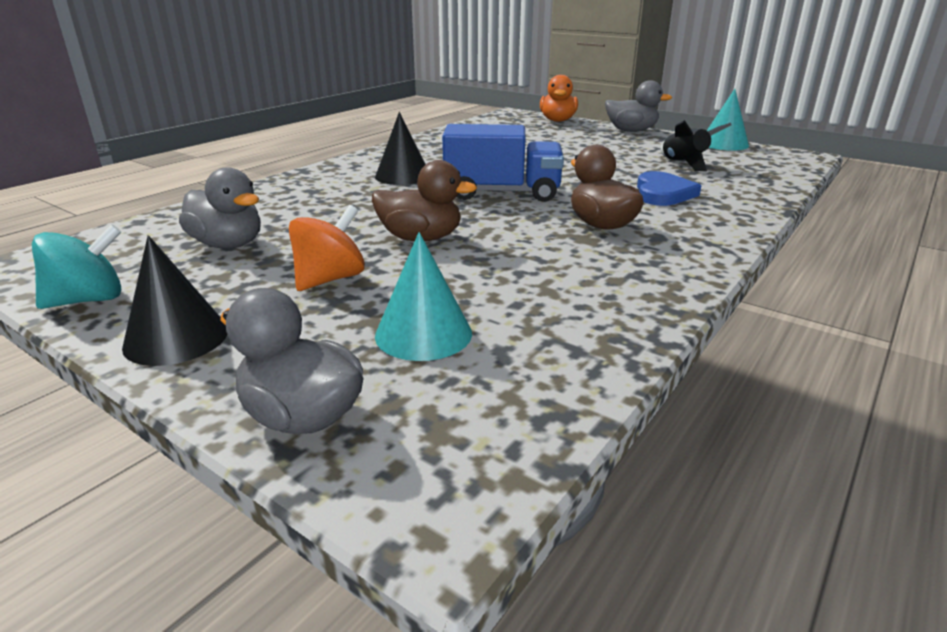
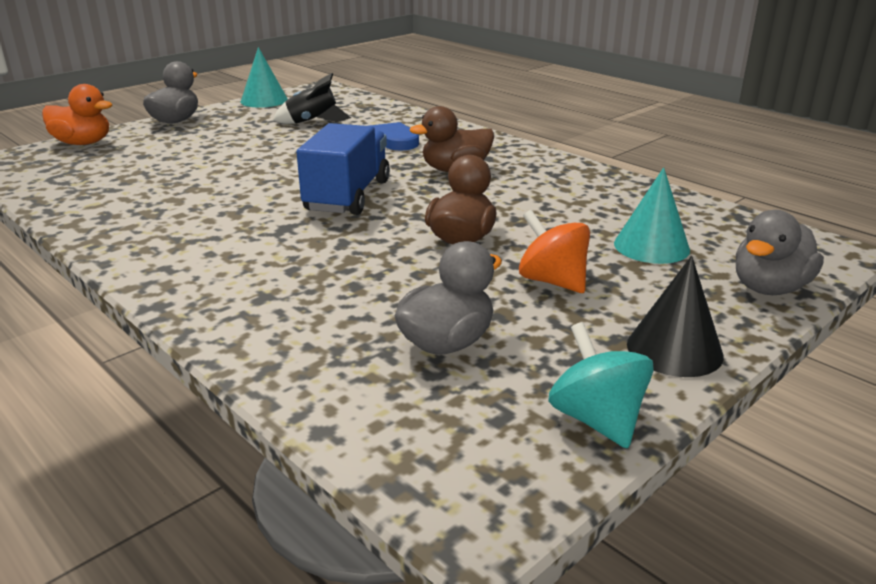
camera: 80 degrees left, 0 degrees up
(403, 176) = (246, 239): black cone -> none

